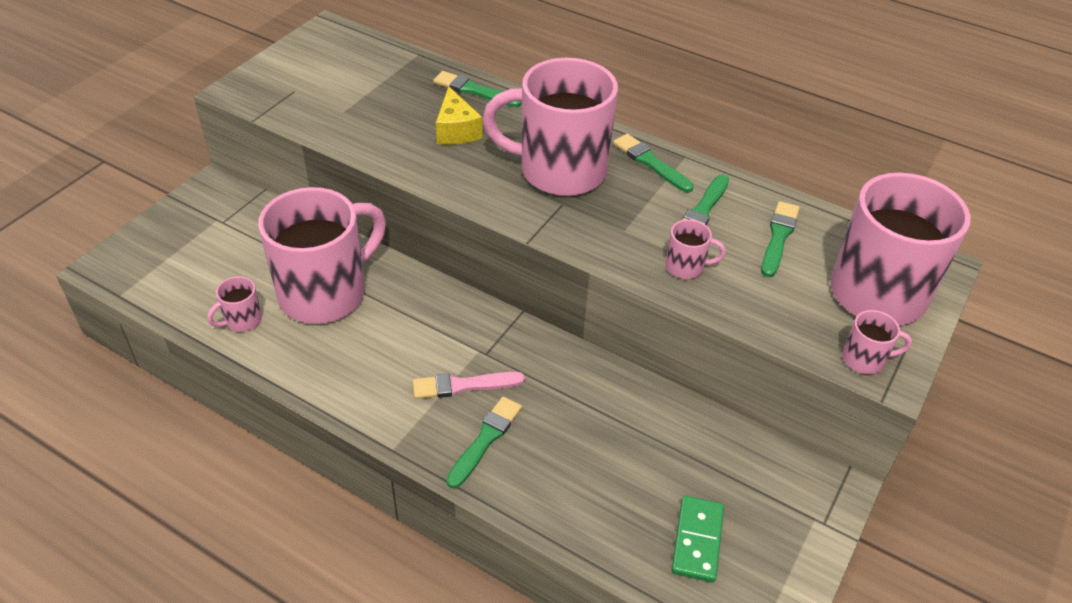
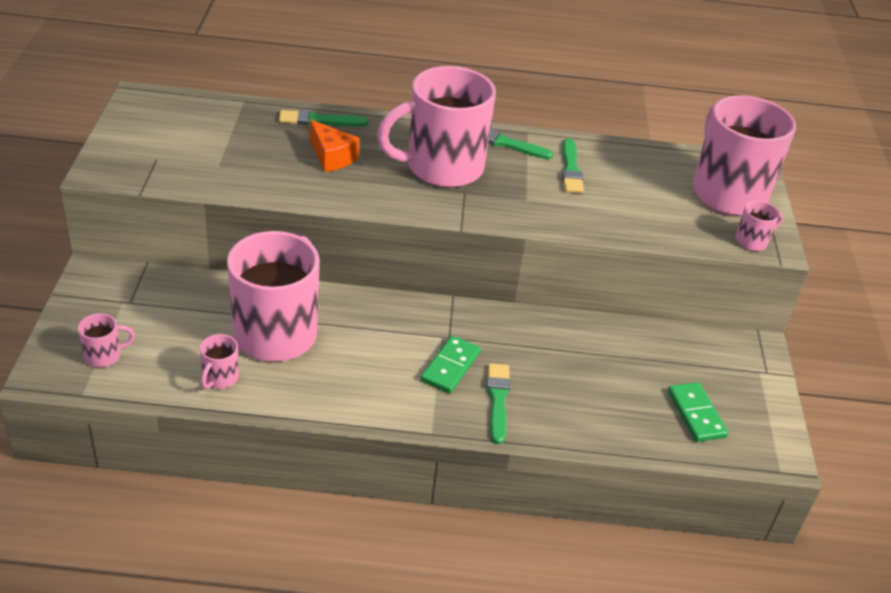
camera: 30 degrees left, 5 degrees down
(456, 130) = (331, 157): yellow cheese -> orange cheese
(463, 385) = (450, 367): pink brush -> green domino
(686, 267) = (591, 213): pink mug -> pink mug (104, 356)
(778, 237) = (637, 174): green brush -> none

